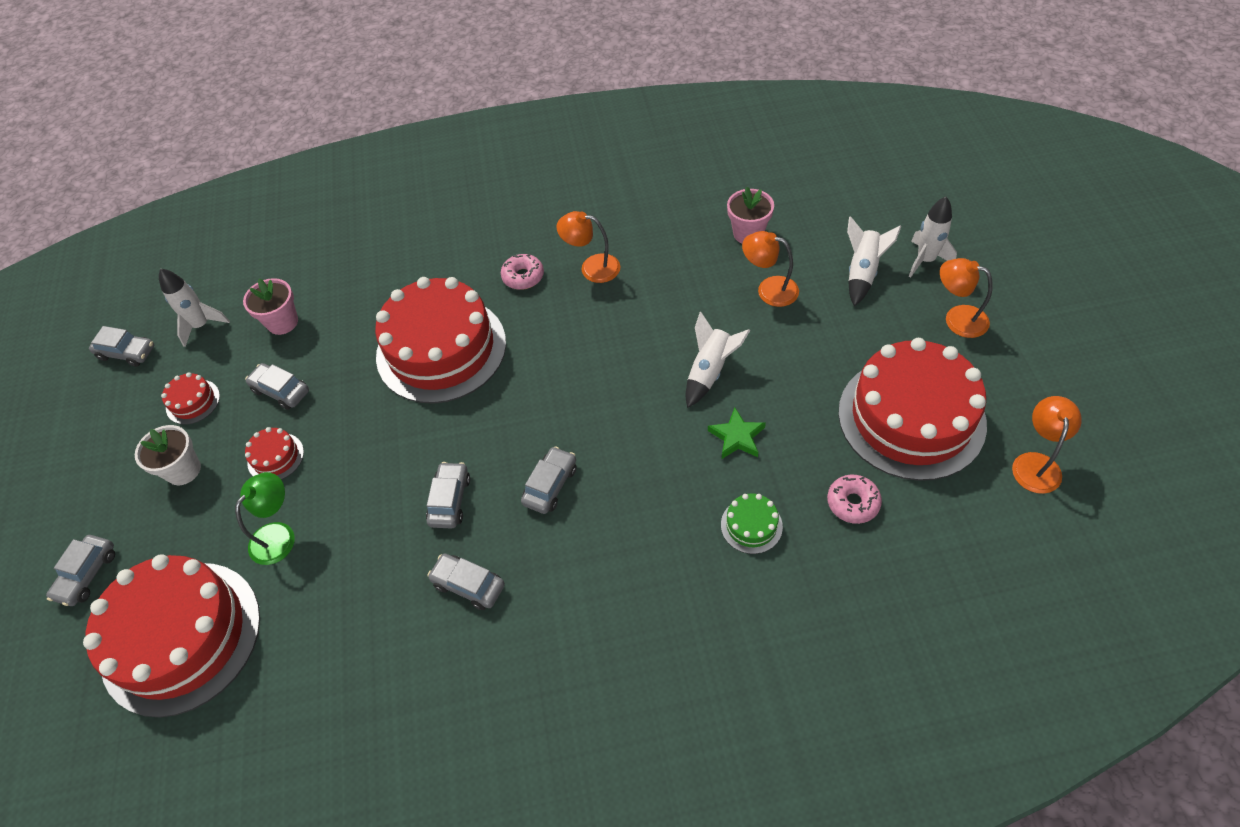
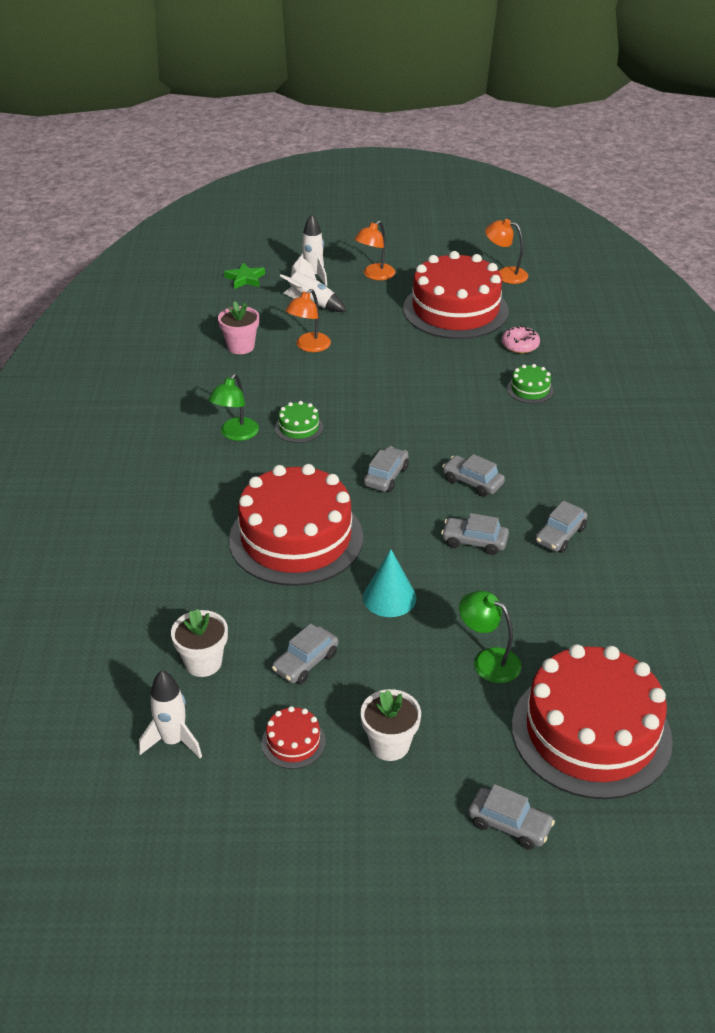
camera: 85 degrees left, 15 degrees down
(127, 352) = (186, 819): grey car -> grey car (386, 476)
(275, 457) = (394, 665): red cake -> none
(282, 322) = (203, 663): pink flower pot -> white flower pot
(363, 438) = (389, 597): none -> turquoise cone
(523, 276) = (225, 477): pink donut -> none
(592, 267) = (235, 434): orange lamp -> green lamp
(614, 313) = (299, 428): none -> green cake
(710, 371) = (383, 387): white rocket -> none
(737, 437) = (450, 384): green star -> green star (245, 279)

